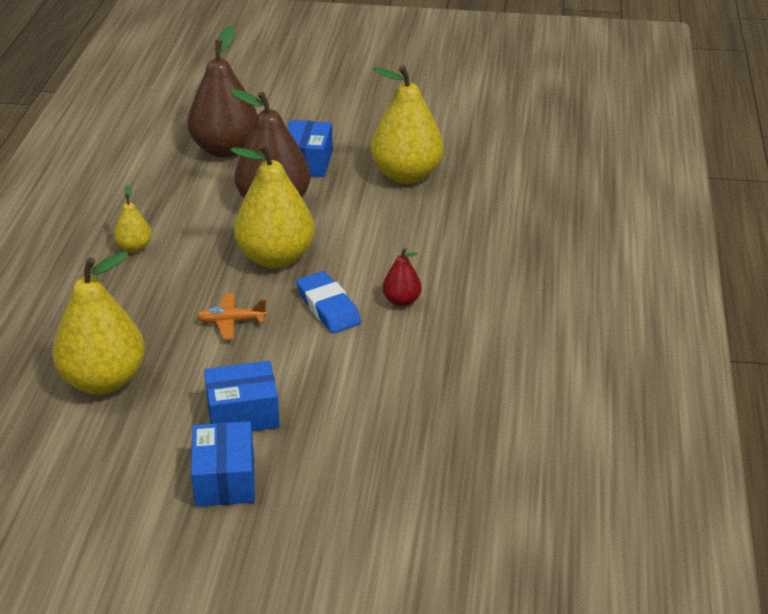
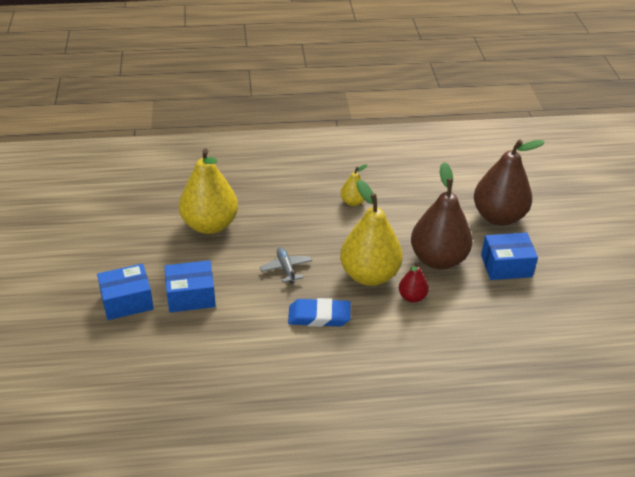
camera: 75 degrees right, 5 degrees up
(231, 322) = (286, 268): orange plane -> grey plane
(243, 414) = (191, 296): blue box -> blue box turned 75 degrees counterclockwise
(328, 307) = (319, 316): blue eraser -> blue eraser turned 45 degrees clockwise
(401, 301) = (342, 358): red pear -> red pear (412, 297)
(406, 175) = (521, 331): yellow pear -> none

